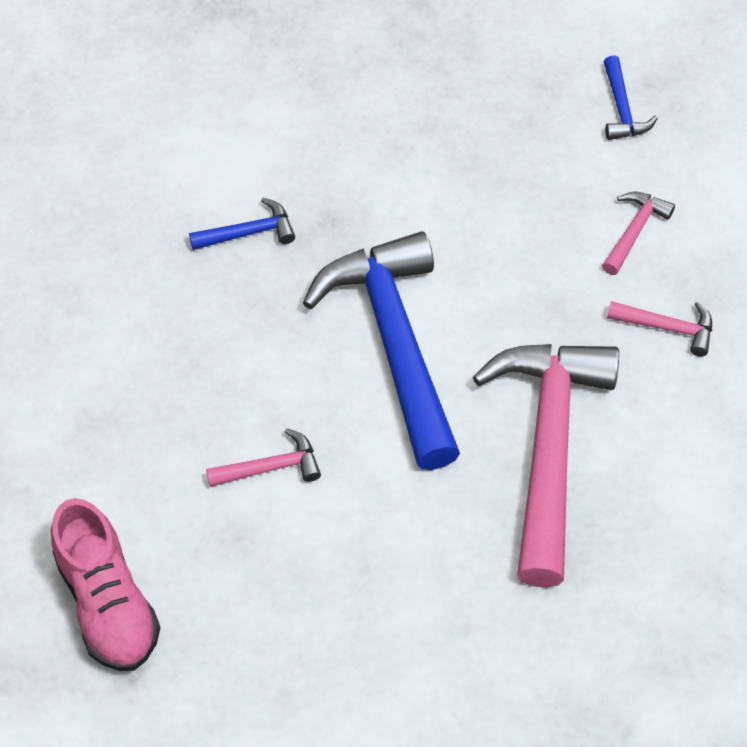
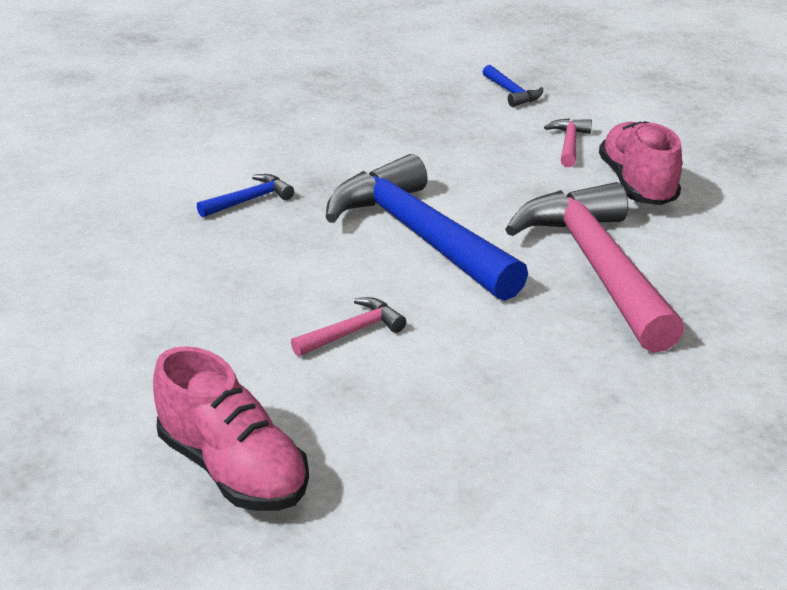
camera: 20 degrees left, 25 degrees down
(668, 328) = (637, 184): pink hammer -> pink shoe

